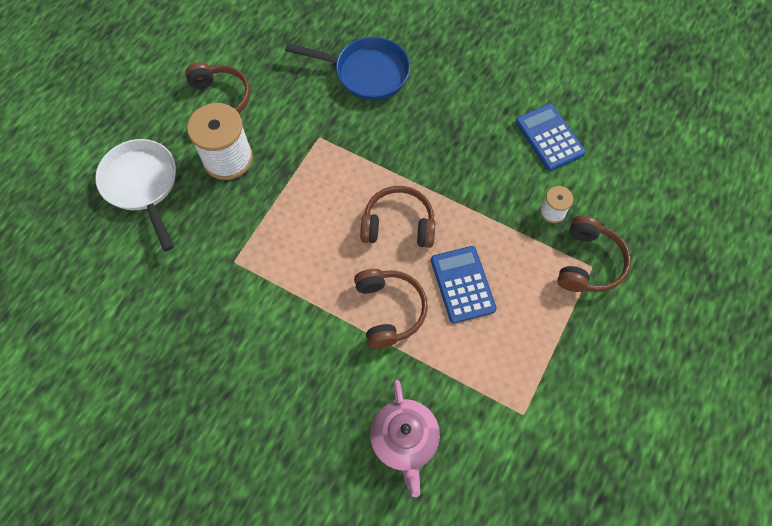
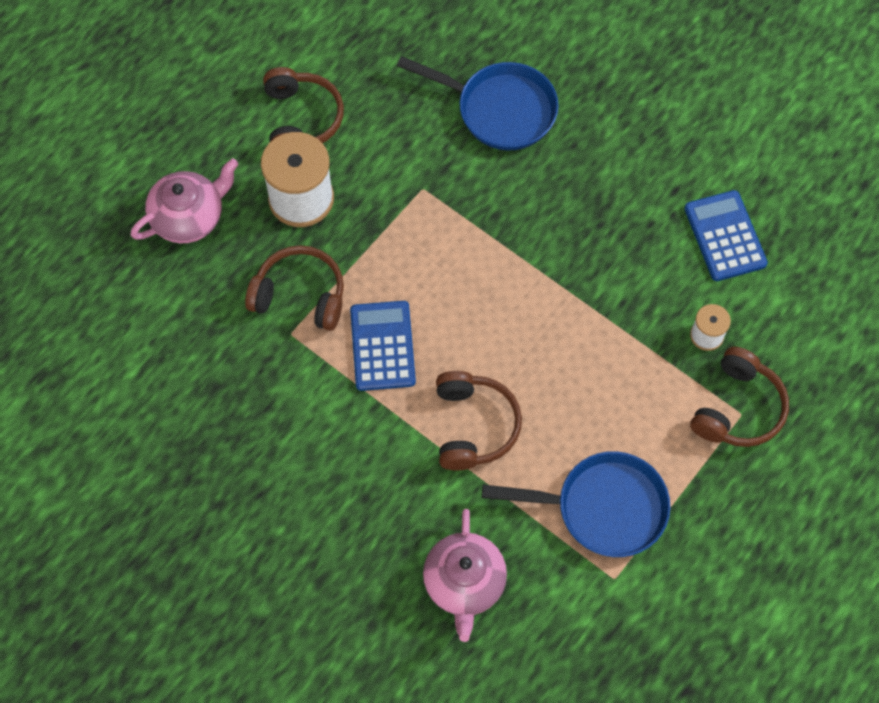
camera: 10 degrees right, 0 degrees up
(142, 185) = (189, 217): white pan -> pink teapot
(398, 225) = (505, 320): brown headphones -> brown headphones (300, 296)
(462, 284) = (572, 409): blue calculator -> blue calculator (383, 346)
(503, 358) = (603, 508): none -> blue pan

